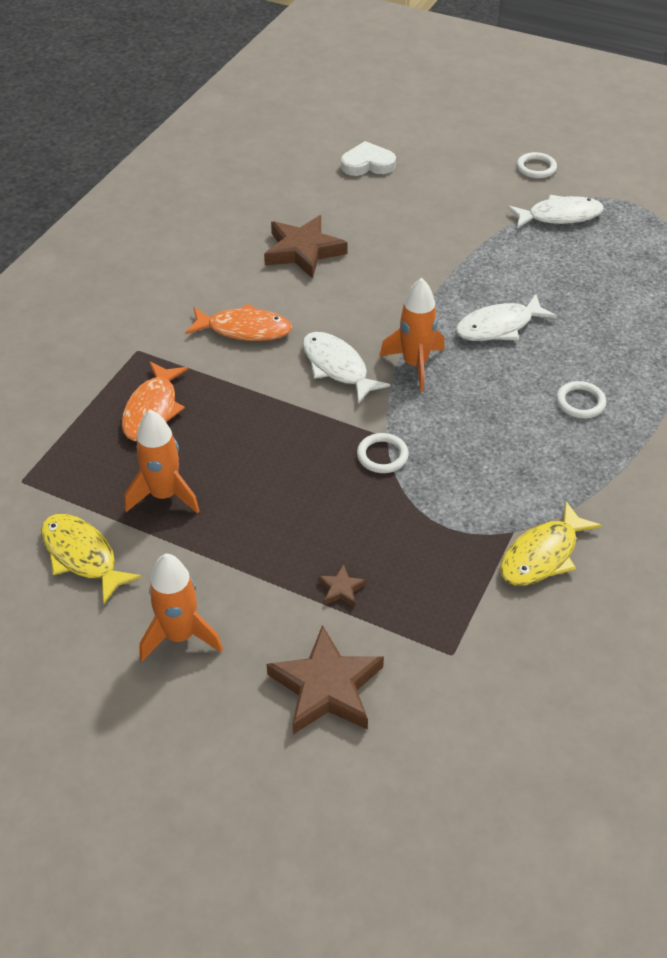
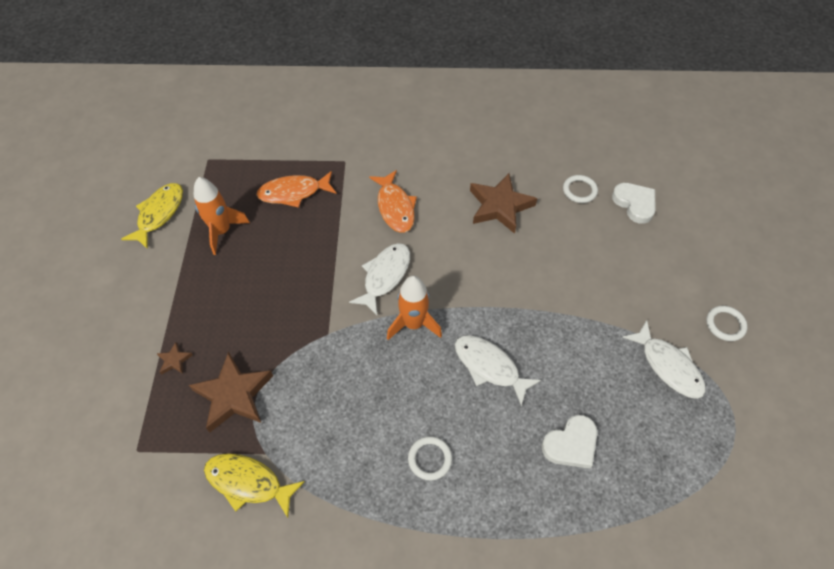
camera: 65 degrees right, 10 degrees up
(180, 636) = (112, 288): orange rocket -> none
(326, 687) = (91, 383): brown star -> brown star (233, 395)
(382, 455) = (307, 338): white ring -> white ring (579, 190)
(608, 303) = (571, 444): none -> white heart

